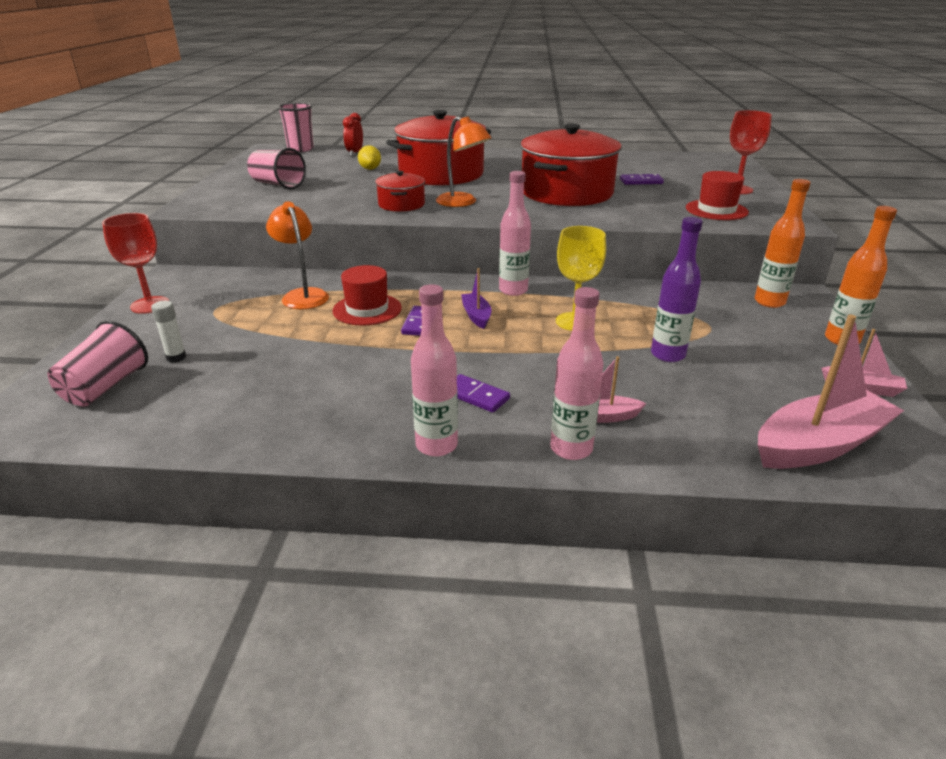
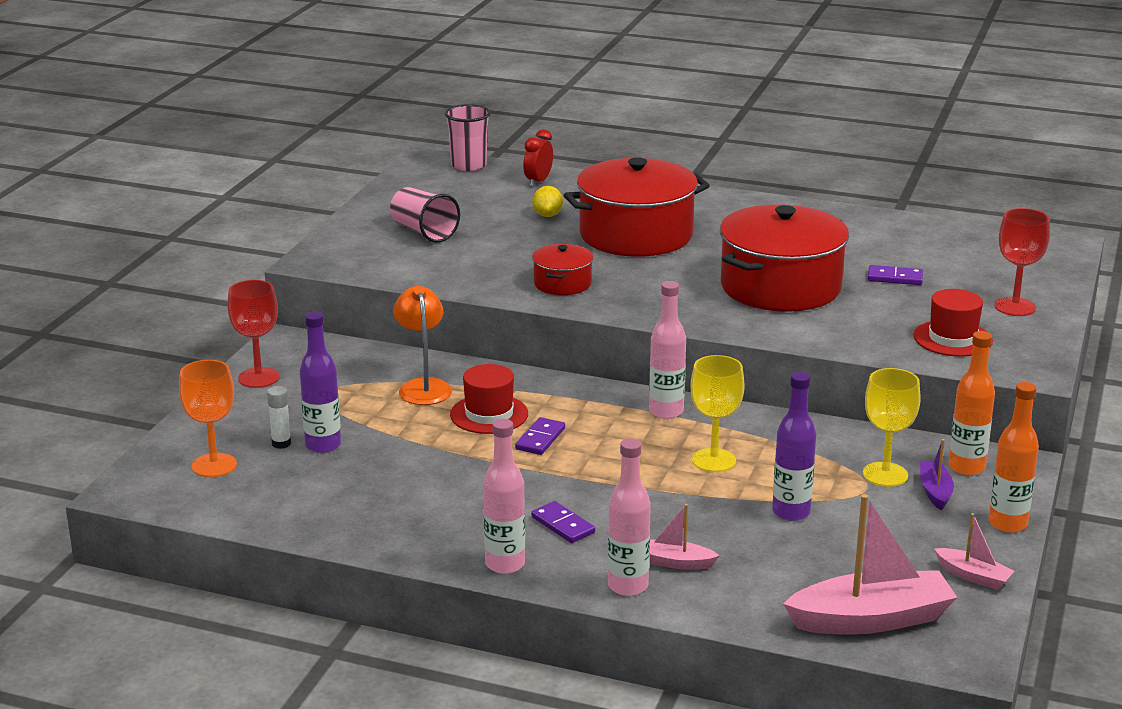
camera: 15 degrees right, 5 degrees down
(105, 387) = (214, 465): pink cup -> orange goblet
(219, 354) = (323, 445): none -> purple bottle
(462, 203) = (638, 289): orange lamp -> none
(476, 316) = (606, 438): purple boat -> purple boat (935, 492)
(715, 315) = (885, 474): none -> yellow goblet

